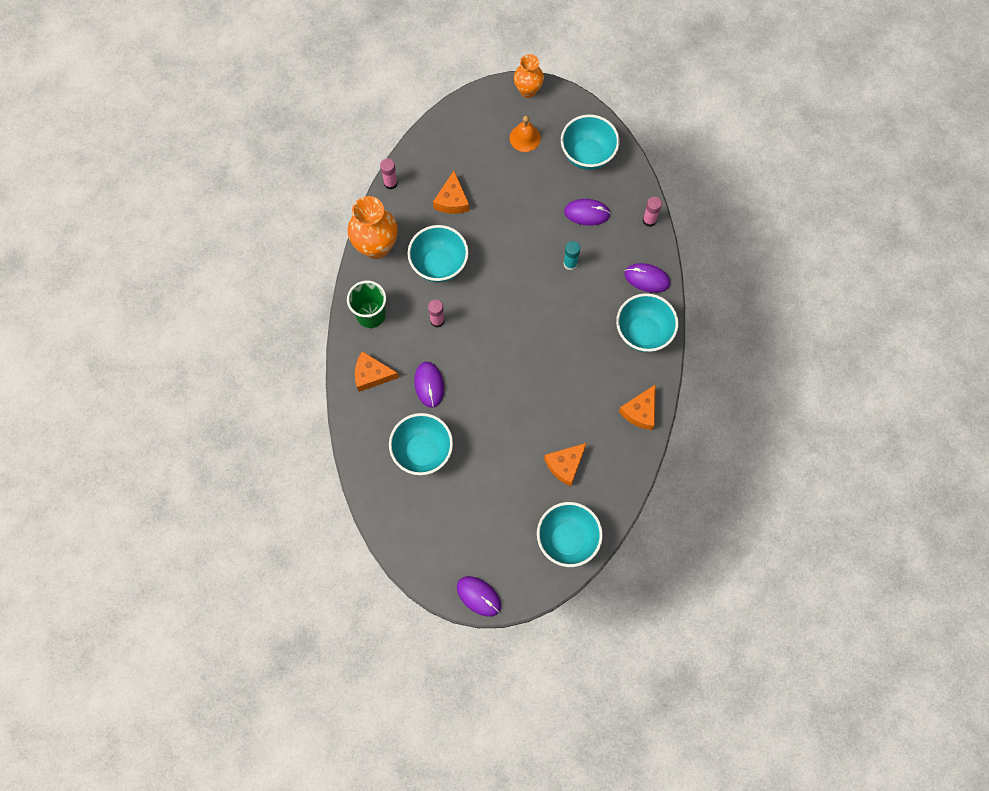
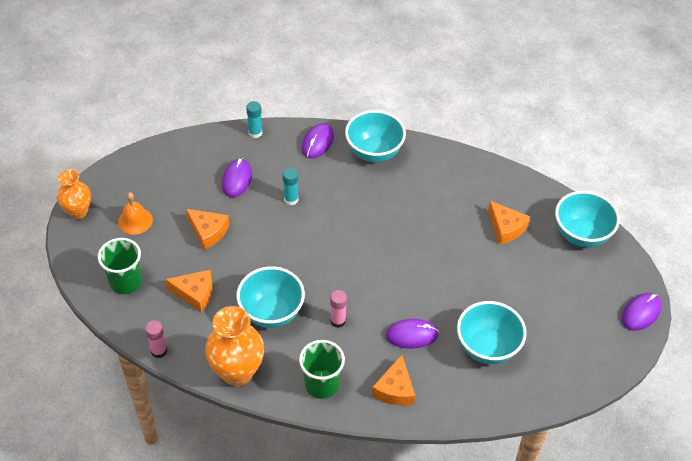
camera: 85 degrees left, 20 degrees down
(457, 144) = (125, 282): none -> green cup
(587, 155) = (170, 171): turquoise bowl -> none
(640, 411) = (454, 165): orange cheese -> orange cheese (208, 232)
(649, 220) = (255, 133): pink glue stick -> turquoise glue stick

